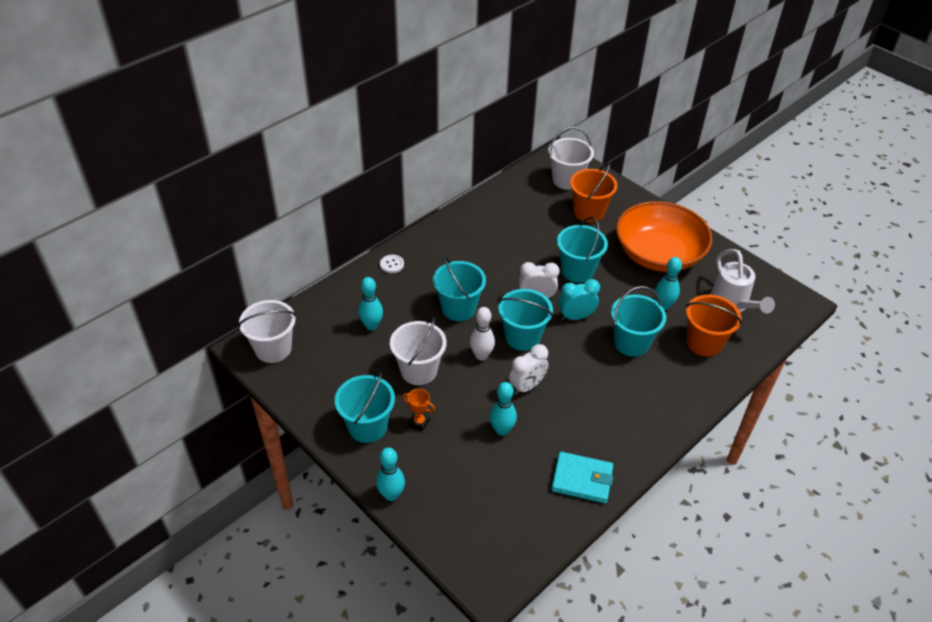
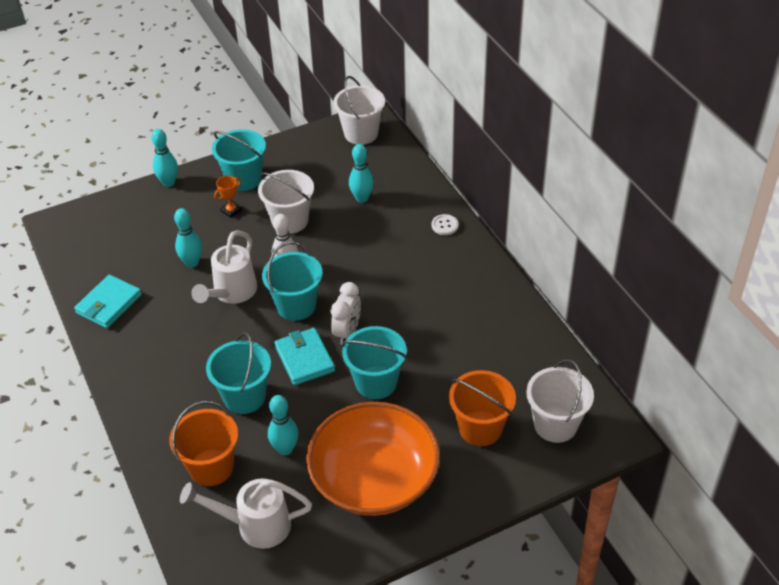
camera: 110 degrees right, 0 degrees up
(458, 308) = (359, 265): turquoise bucket -> none
(527, 386) = (231, 293): white clock -> white watering can
(576, 317) = (304, 359): turquoise clock -> turquoise wallet

